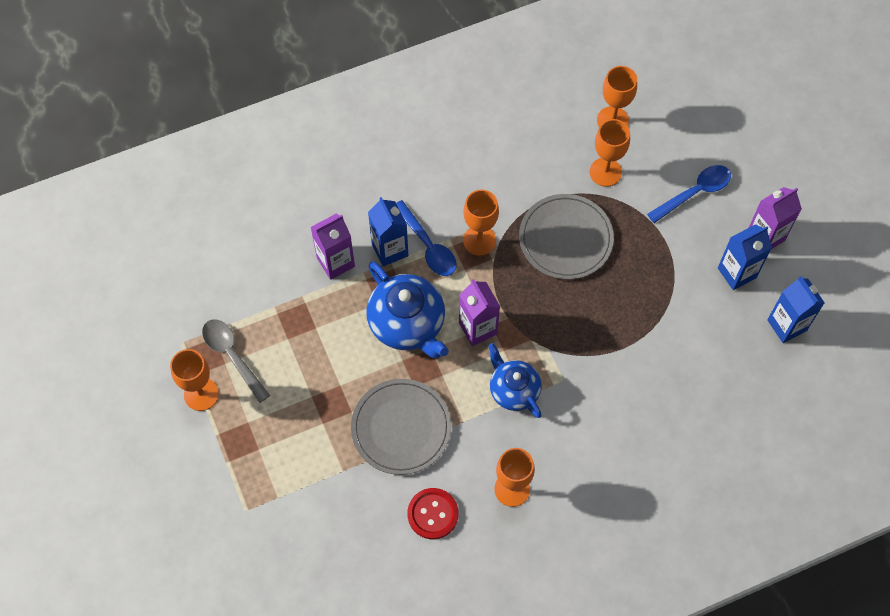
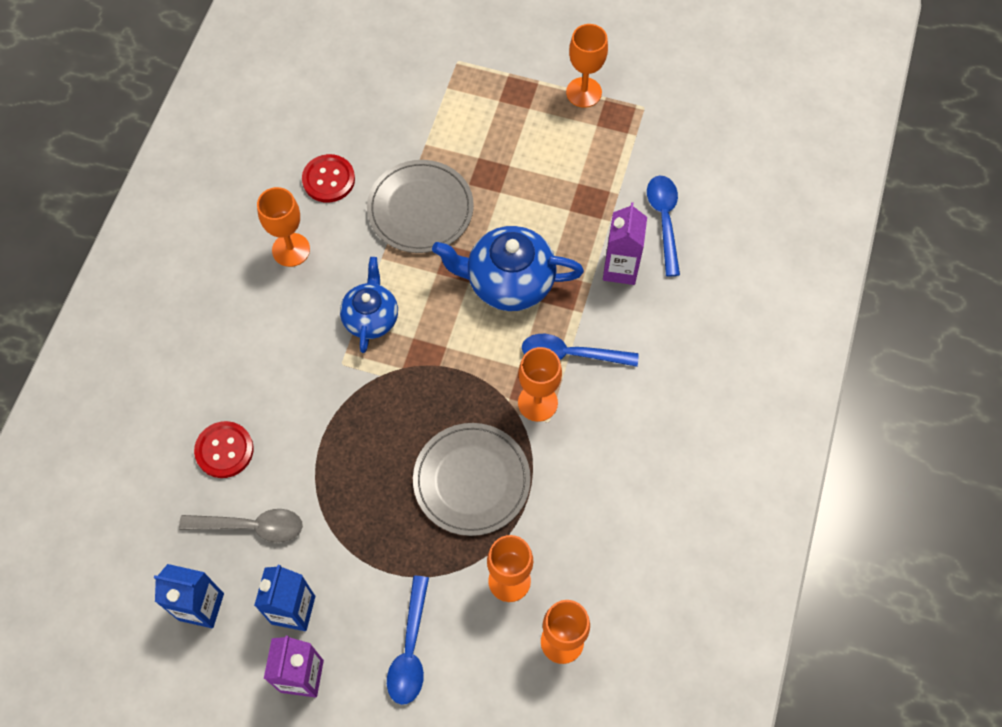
camera: 130 degrees right, 0 degrees up
(232, 356) = (598, 134): grey spoon -> grey spoon (251, 526)
(272, 262) = (664, 221): none -> blue spoon
(390, 250) = (594, 320): blue carton -> none
(478, 328) = (452, 333): purple carton -> none
(513, 390) = (371, 317): blue teapot -> blue teapot turned 90 degrees counterclockwise
(687, 400) = (224, 450): none -> red button

